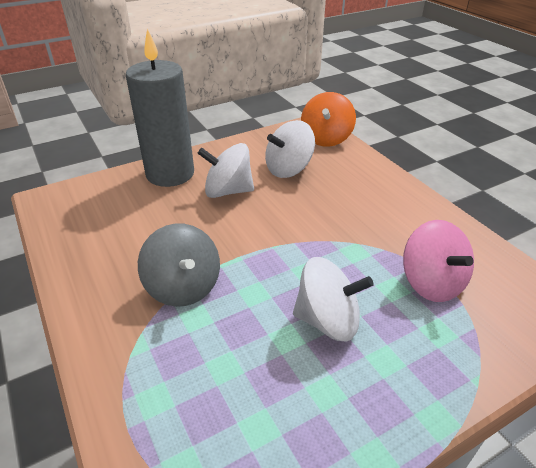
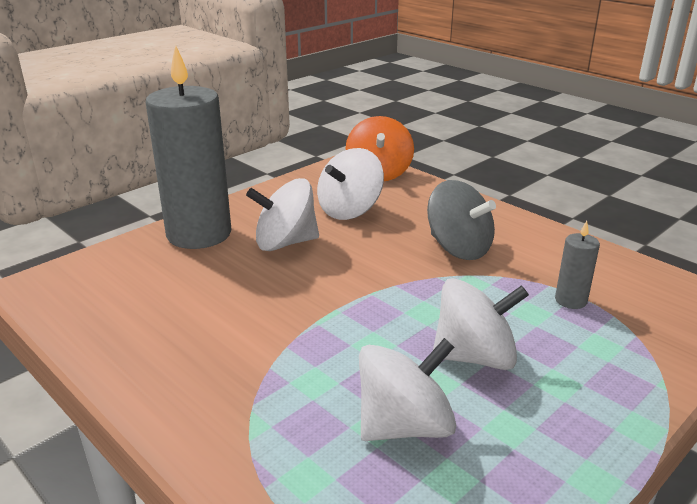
camera: 15 degrees left, 10 degrees down
(183, 287) = (281, 352): grey spinning top -> grey spinning top (458, 248)
(245, 371) = (404, 426): none -> white spinning top
(431, 283) = (570, 300): pink spinning top -> grey candle

